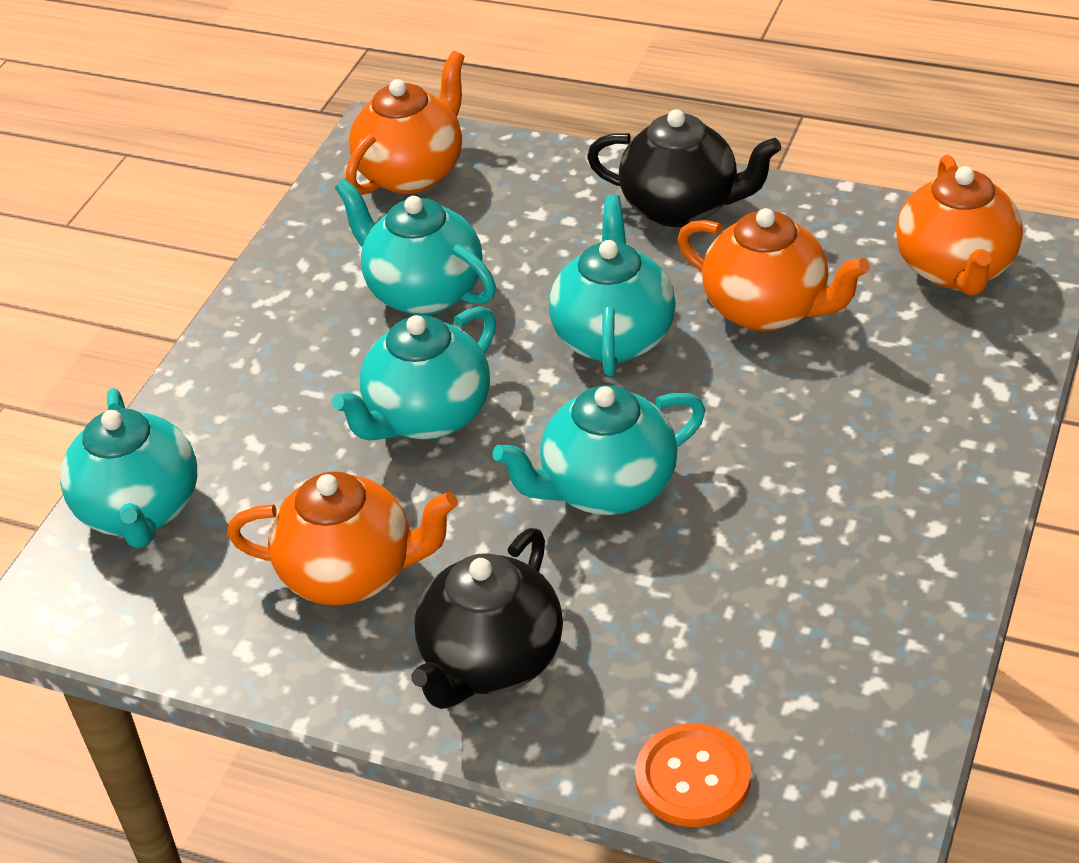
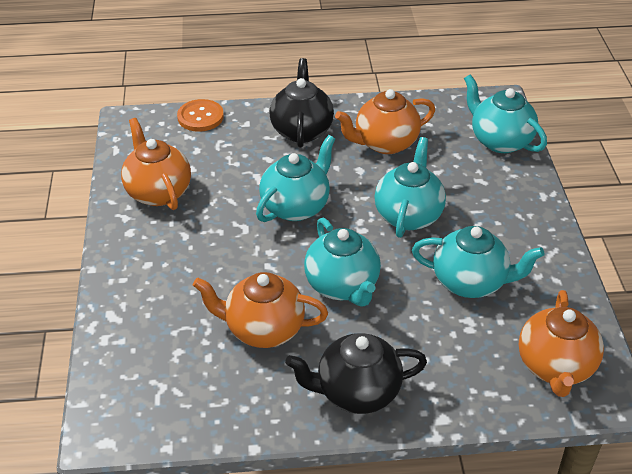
camera: 150 degrees right, 0 degrees up
(956, 269) = (156, 394): orange teapot -> orange teapot (158, 192)

